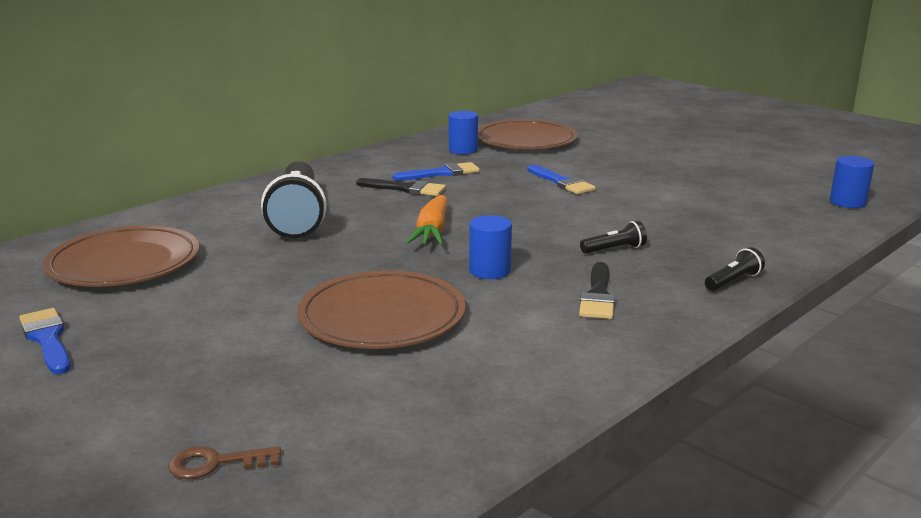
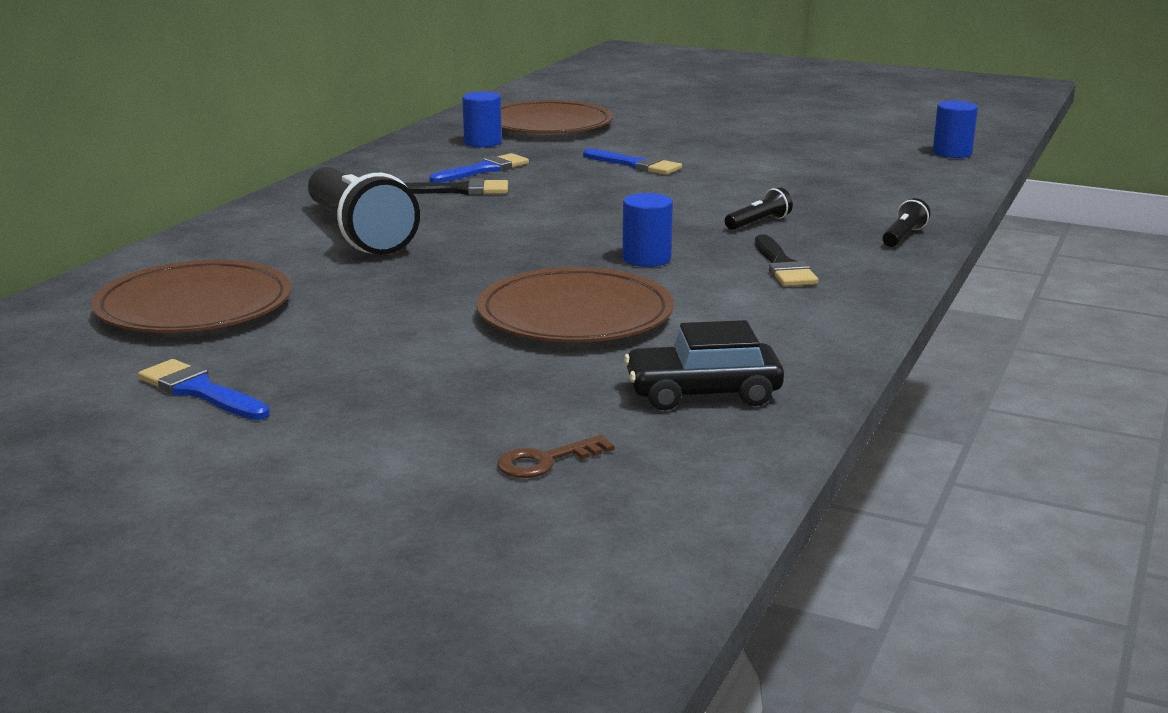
camera: 20 degrees left, 0 degrees up
(411, 417) = (703, 393): none -> black car
(432, 232) = (540, 230): orange carrot -> none

